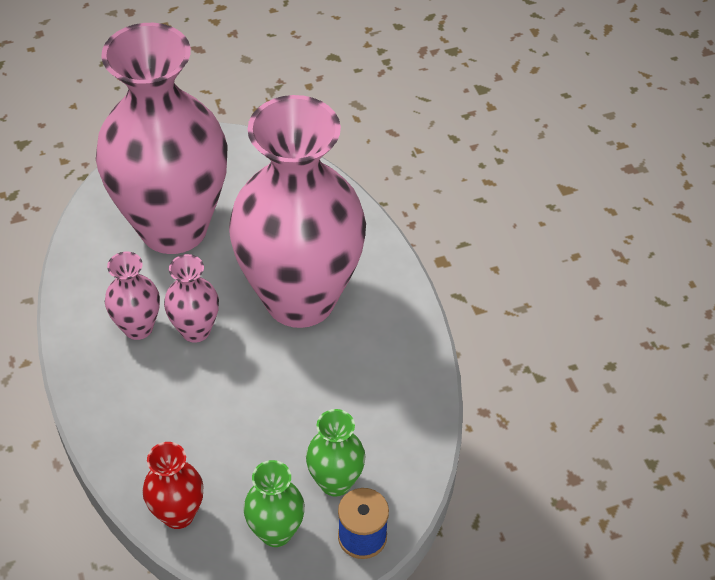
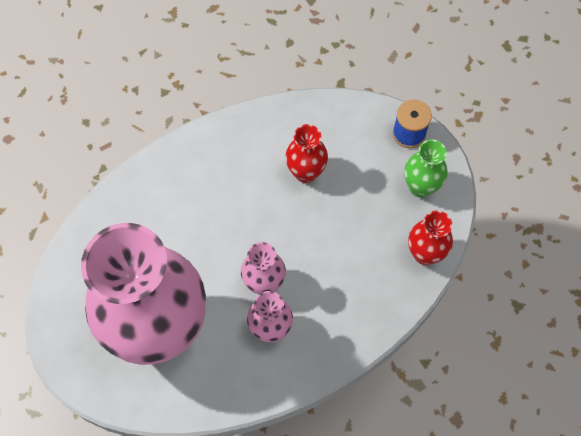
camera: 100 degrees left, 15 degrees up
(300, 299) = (218, 212): pink vase -> none
(331, 399) = (306, 172): none -> red vase
(335, 482) = (372, 157): green vase -> none

